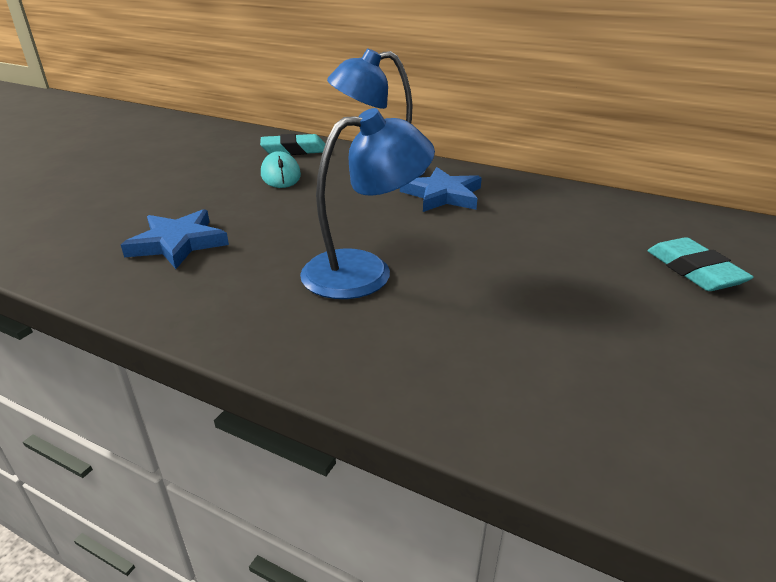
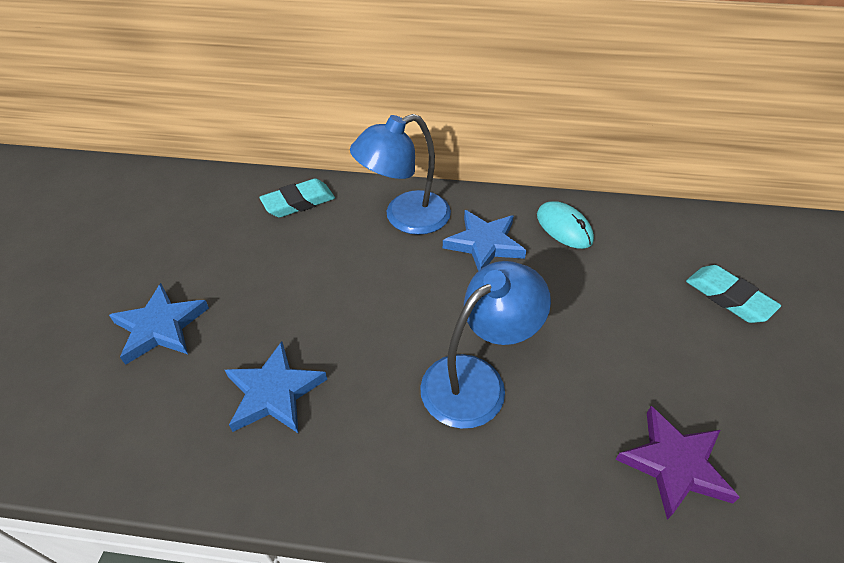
camera: 20 degrees left, 15 degrees up
(125, 194) = (161, 327): none -> blue star
(281, 175) = (310, 250): turquoise mouse -> turquoise mouse (564, 227)
(538, 372) = (674, 464): none -> purple star

